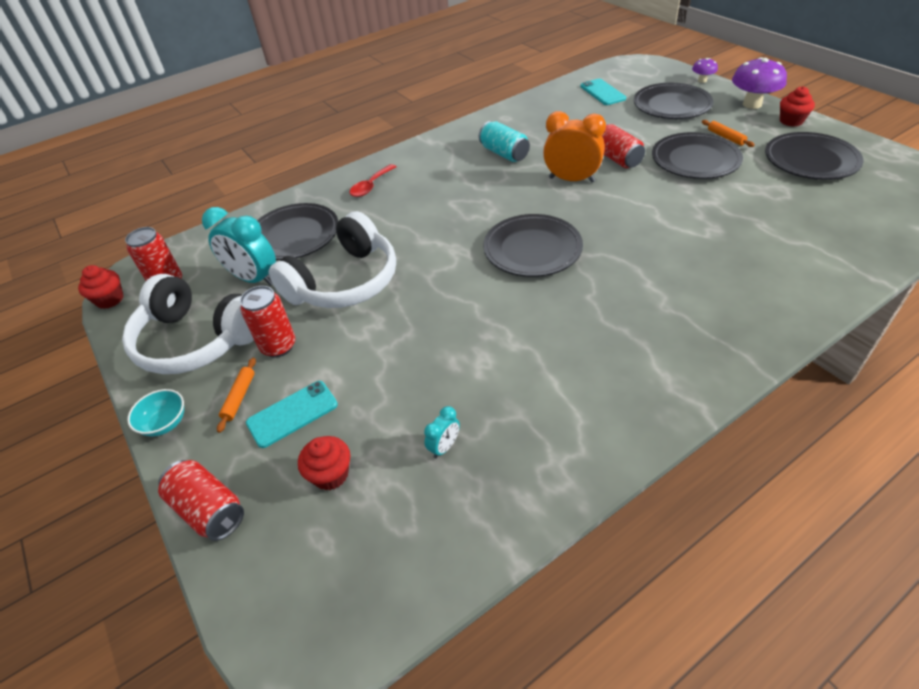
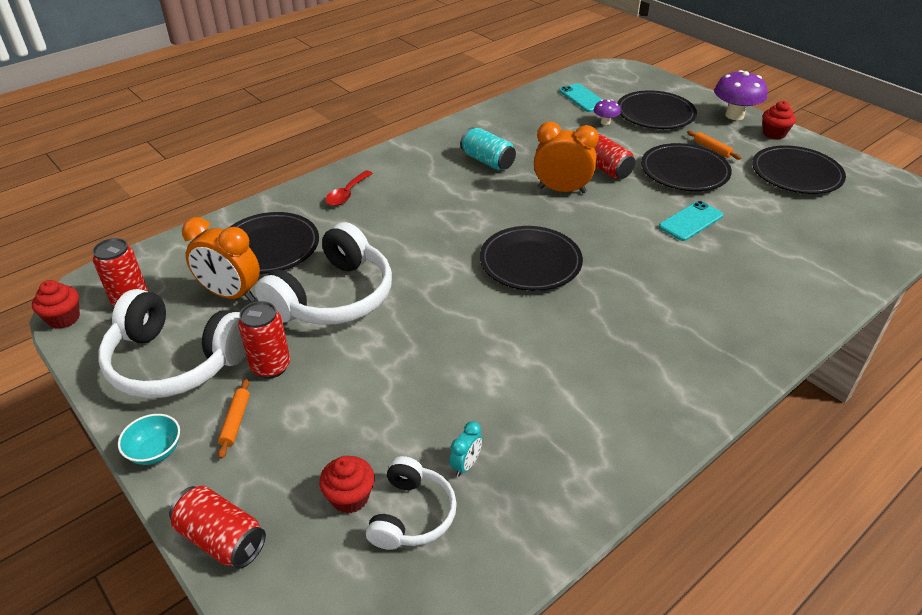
camera: 10 degrees left, 5 degrees down
(254, 279) = (231, 294): turquoise clock -> orange clock
(292, 414) = (298, 437): turquoise phone -> turquoise phone (690, 221)
(386, 494) = (412, 514): none -> white headphones
(702, 80) = (683, 89): purple mushroom -> purple mushroom (605, 122)

